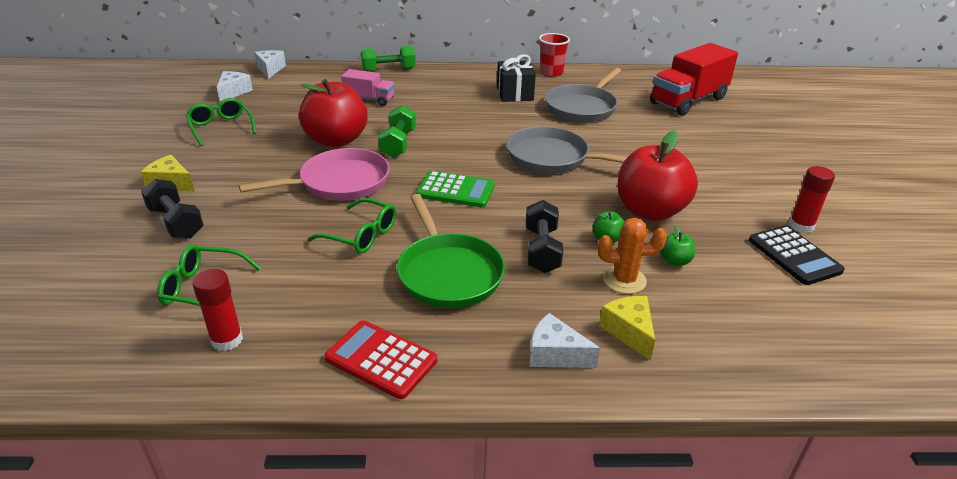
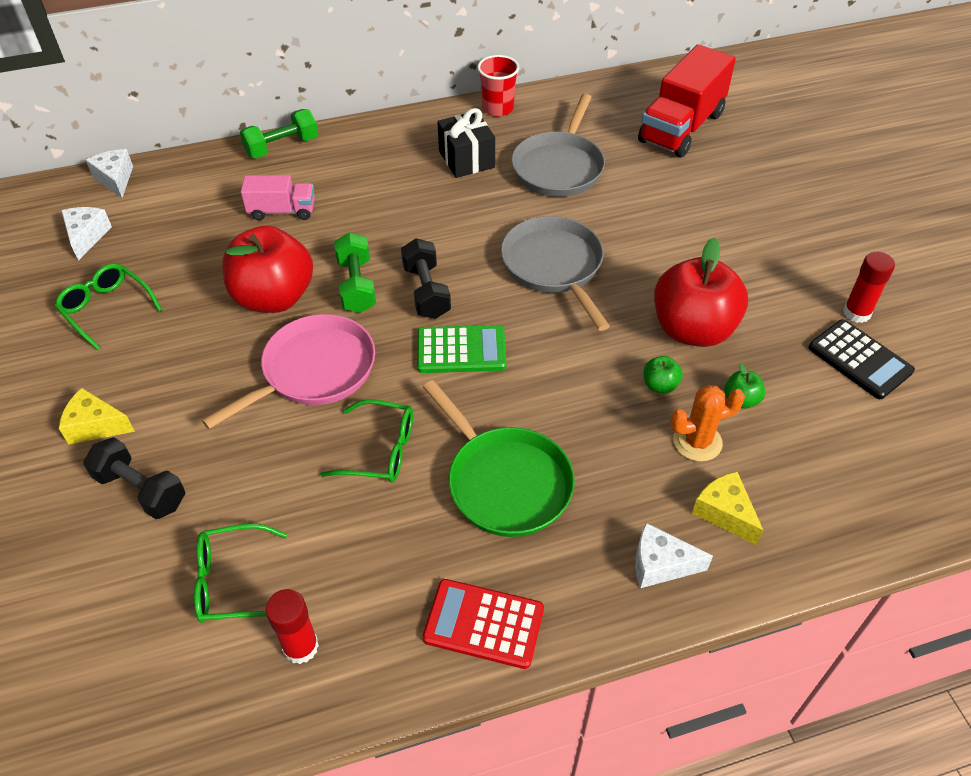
camera: 15 degrees left, 15 degrees up
(542, 250) = (595, 420): black dumbbell -> black dumbbell (426, 291)
(552, 158) = (554, 267): grey pan -> grey pan turned 60 degrees clockwise

